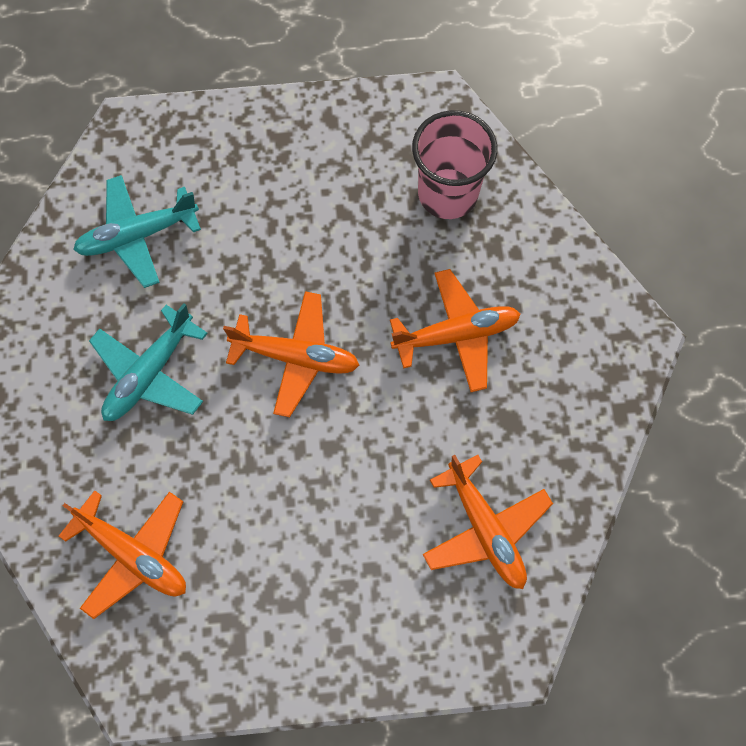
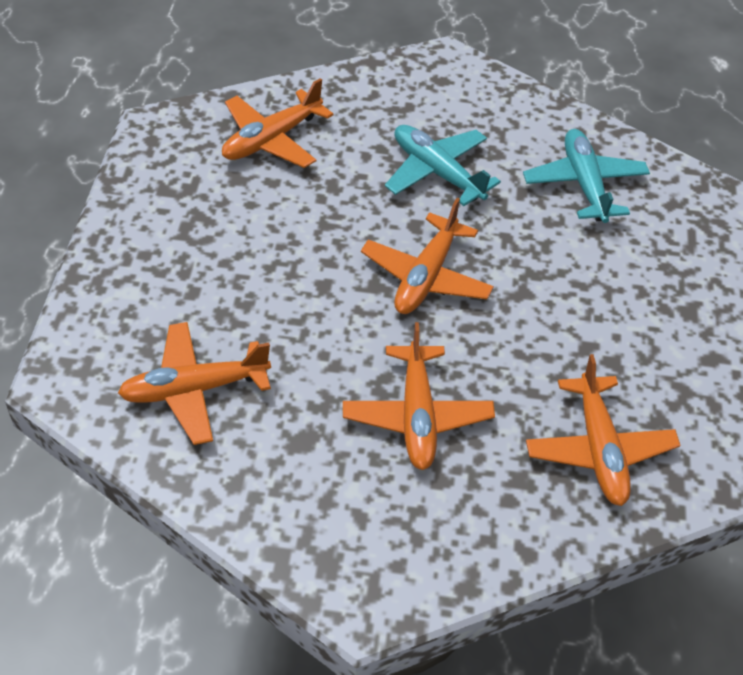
camera: 100 degrees right, 20 degrees down
(447, 194) = (599, 449): pink cup -> orange plane

